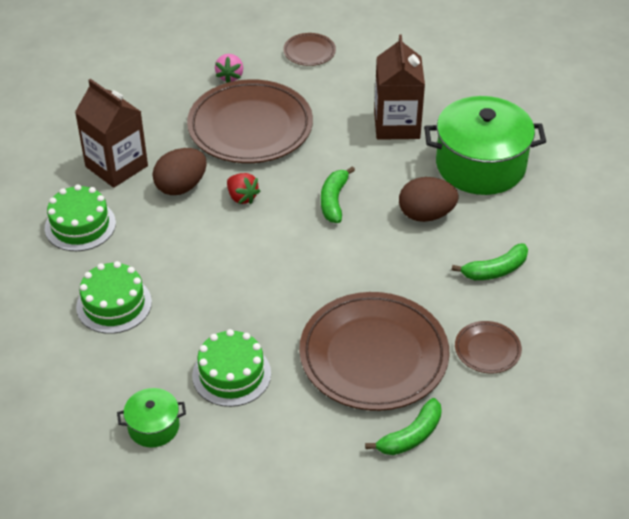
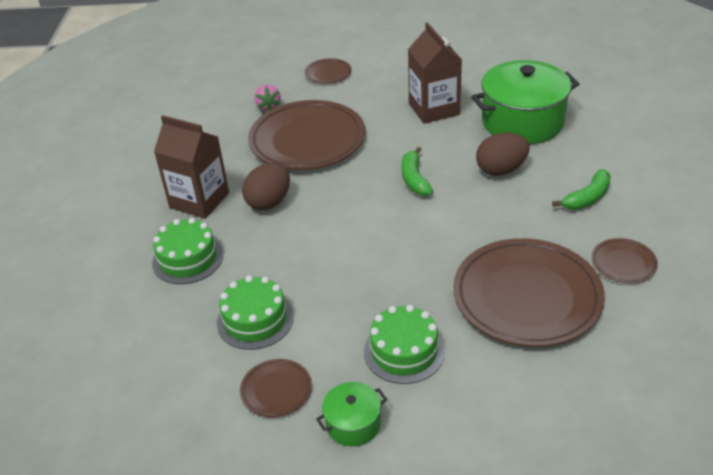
camera: 15 degrees left, 5 degrees down
(102, 376) = (276, 390): none -> brown plate
(242, 197) = (330, 197): red strawberry -> none
(411, 436) = (604, 358): green banana -> none

